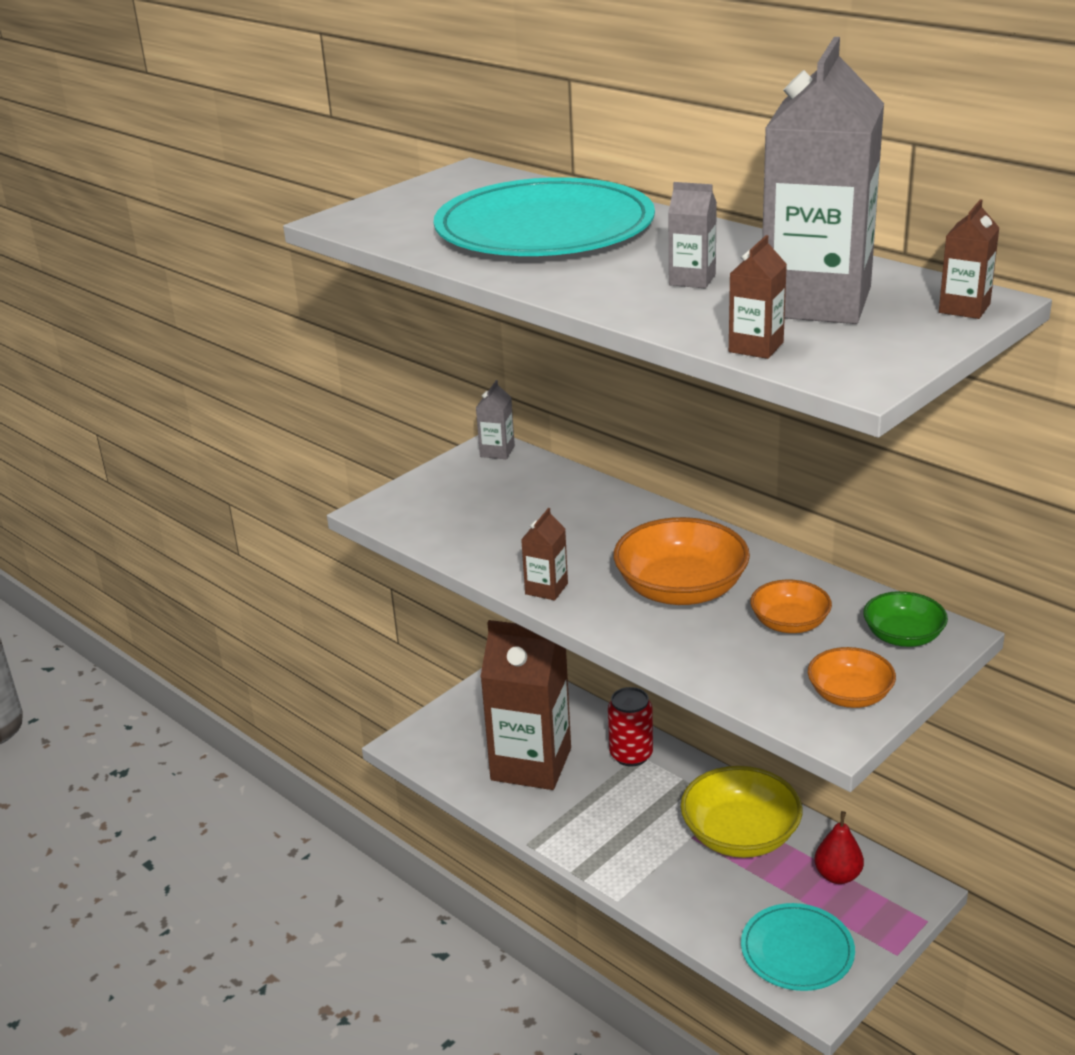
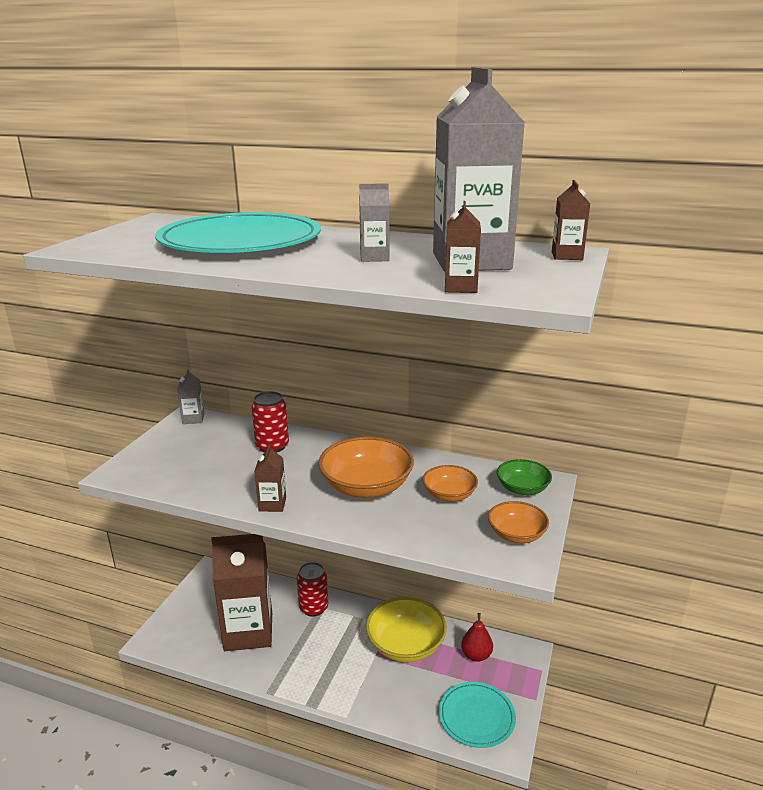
camera: 25 degrees left, 5 degrees down
(583, 510) = (272, 446): none -> red can

